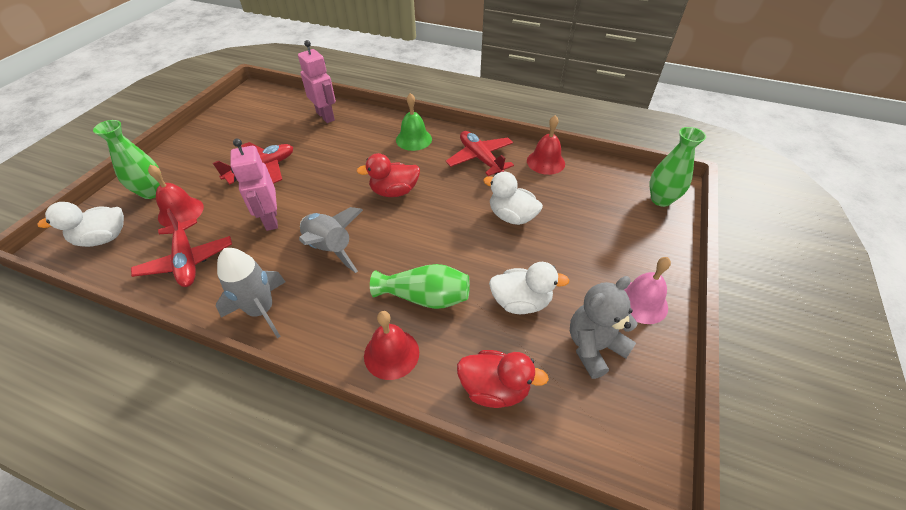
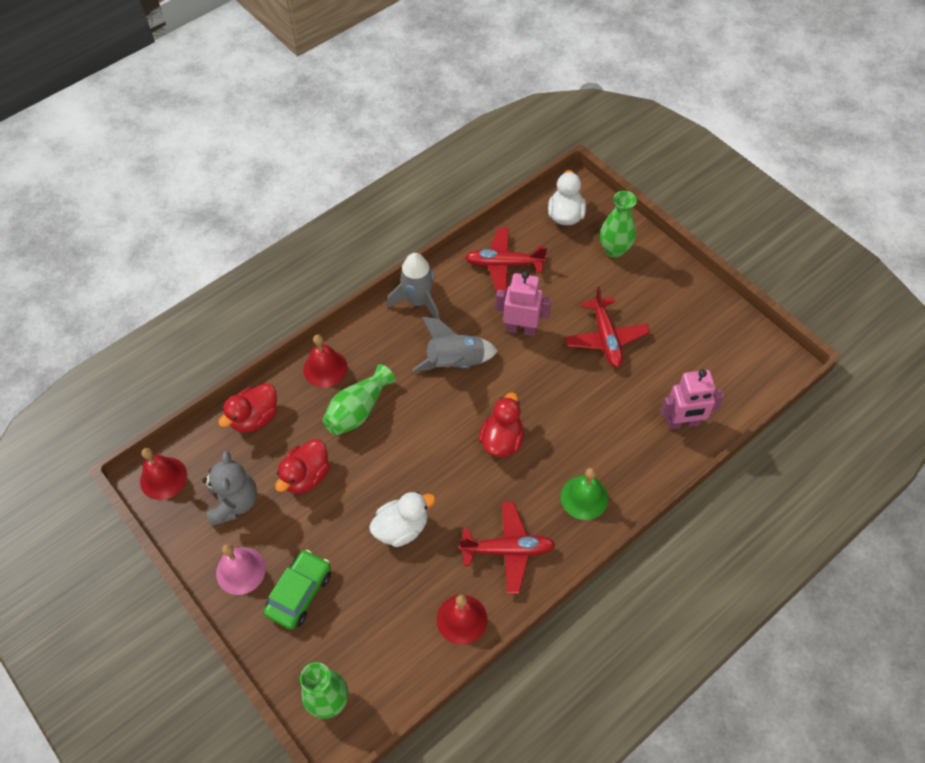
camera: 120 degrees right, 10 degrees up
(180, 212) = (571, 267): red bell -> red bell (163, 478)
(520, 302) = (306, 476): white duck -> red duck
(616, 251) = (300, 593): none -> green car

